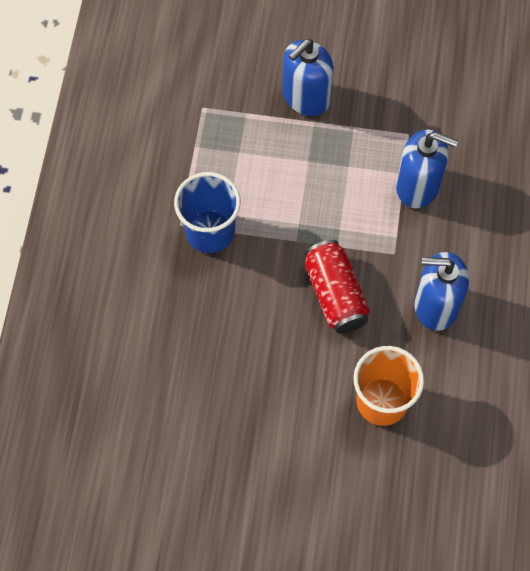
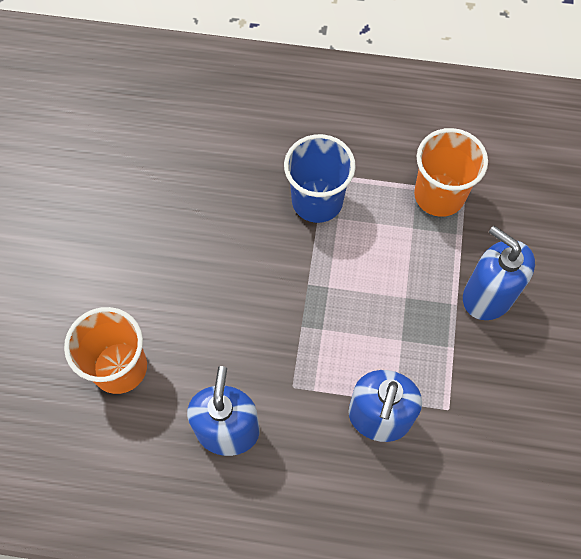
camera: 90 degrees right, 0 degrees up
(205, 128) = (439, 195): none -> orange cup
(335, 294) = (244, 322): red can -> none

